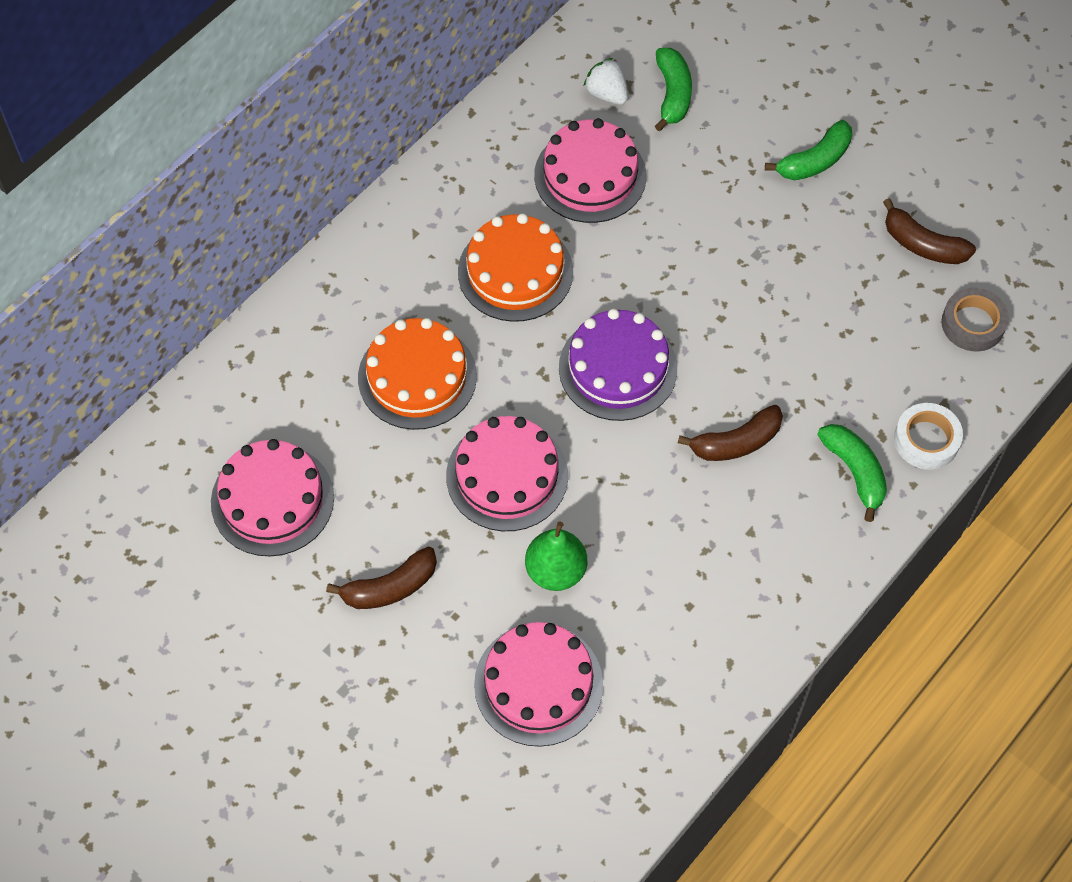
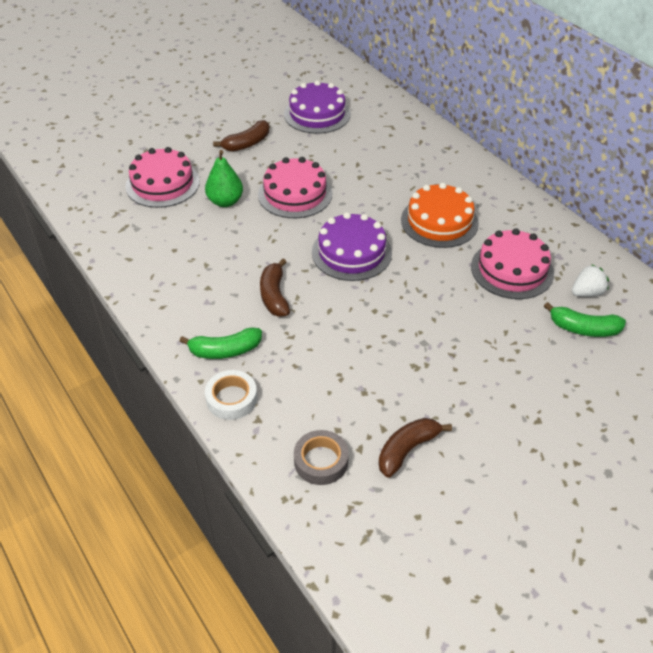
camera: 105 degrees right, 15 degrees down
(272, 500) = (317, 114): pink cake -> purple cake
(390, 587) = (247, 143): brown banana -> brown banana turned 120 degrees counterclockwise
(417, 376) = (375, 171): orange cake -> none
(815, 161) = (506, 400): green banana -> none

